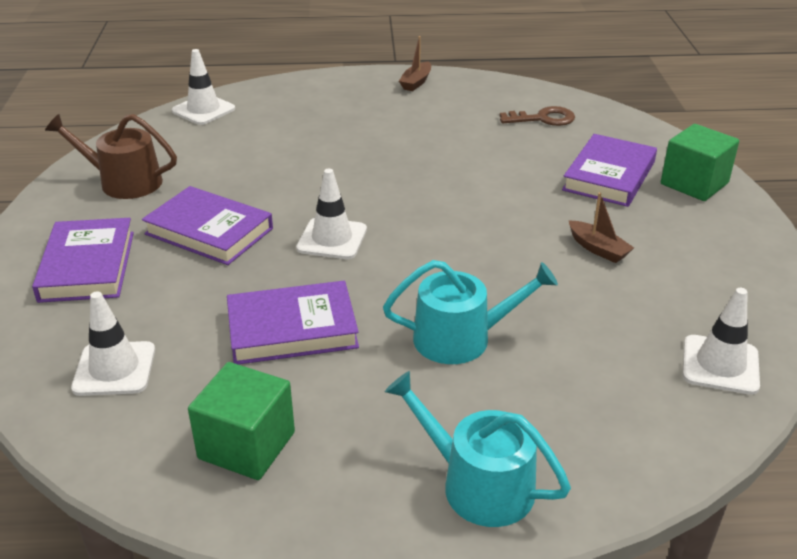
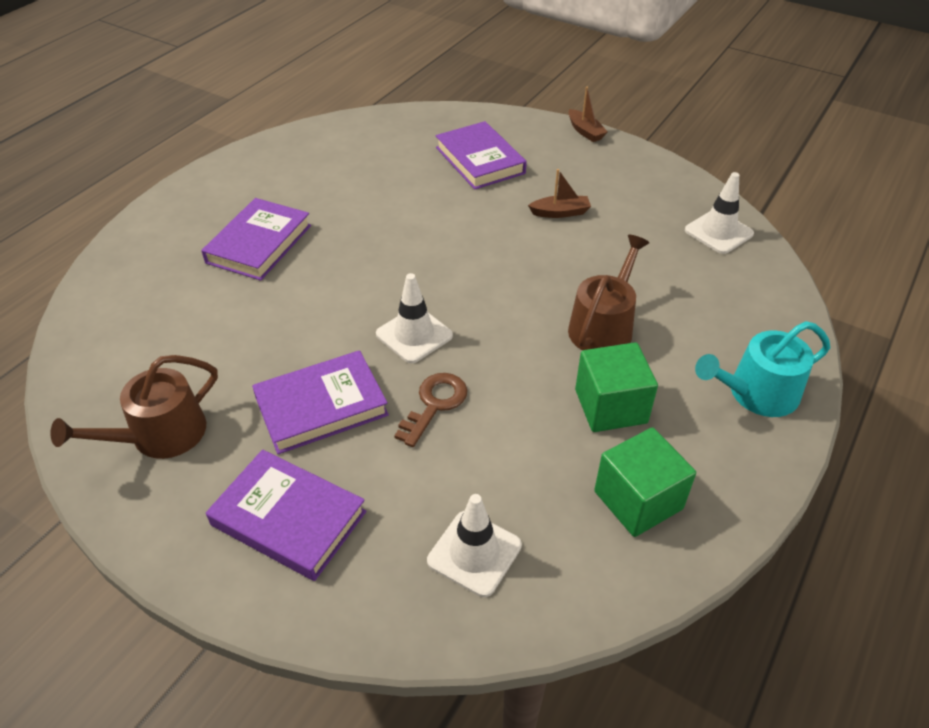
camera: 55 degrees left, 10 degrees up
(203, 110) = (90, 322): white traffic cone -> none
(292, 329) = (515, 412): purple book -> purple book (259, 244)
(416, 82) = (226, 175): brown boat -> brown boat (585, 131)
(462, 338) = (603, 326): turquoise watering can -> brown watering can
(543, 119) = (369, 146): brown key -> brown key (434, 404)
(694, 183) = (528, 133): green cube -> green cube (610, 406)

